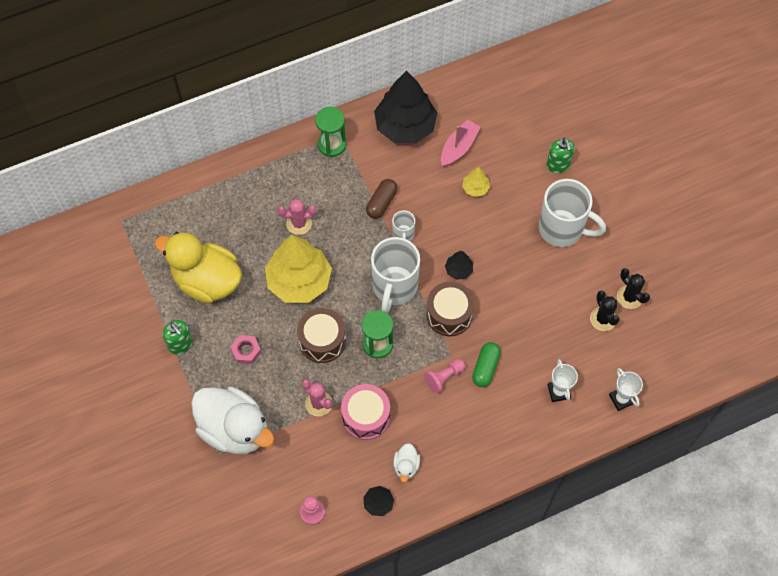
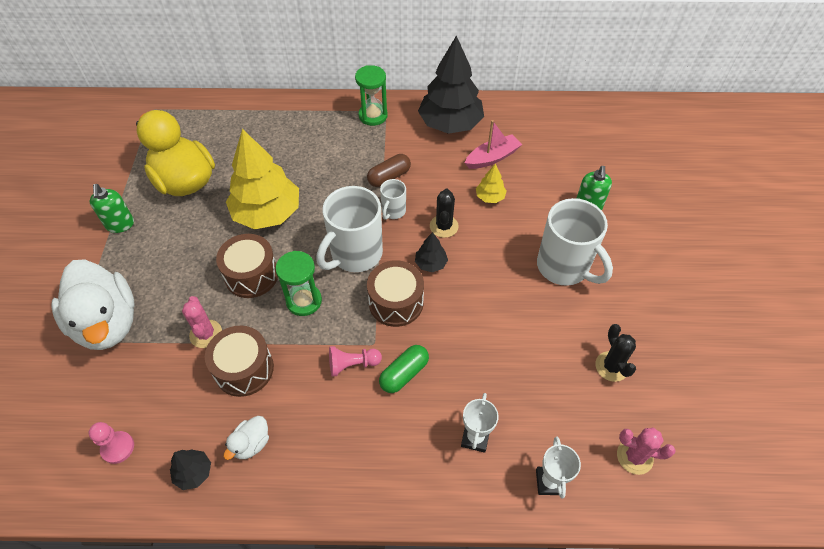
camera: 25 degrees right, 10 degrees down
(246, 351) = (173, 255): pink nut -> none
(299, 223) = (301, 166): pink cactus -> pink cactus (634, 456)
(366, 416) = (244, 369): pink drum -> brown drum
(603, 319) = (568, 377): black cactus -> black cactus (444, 226)

